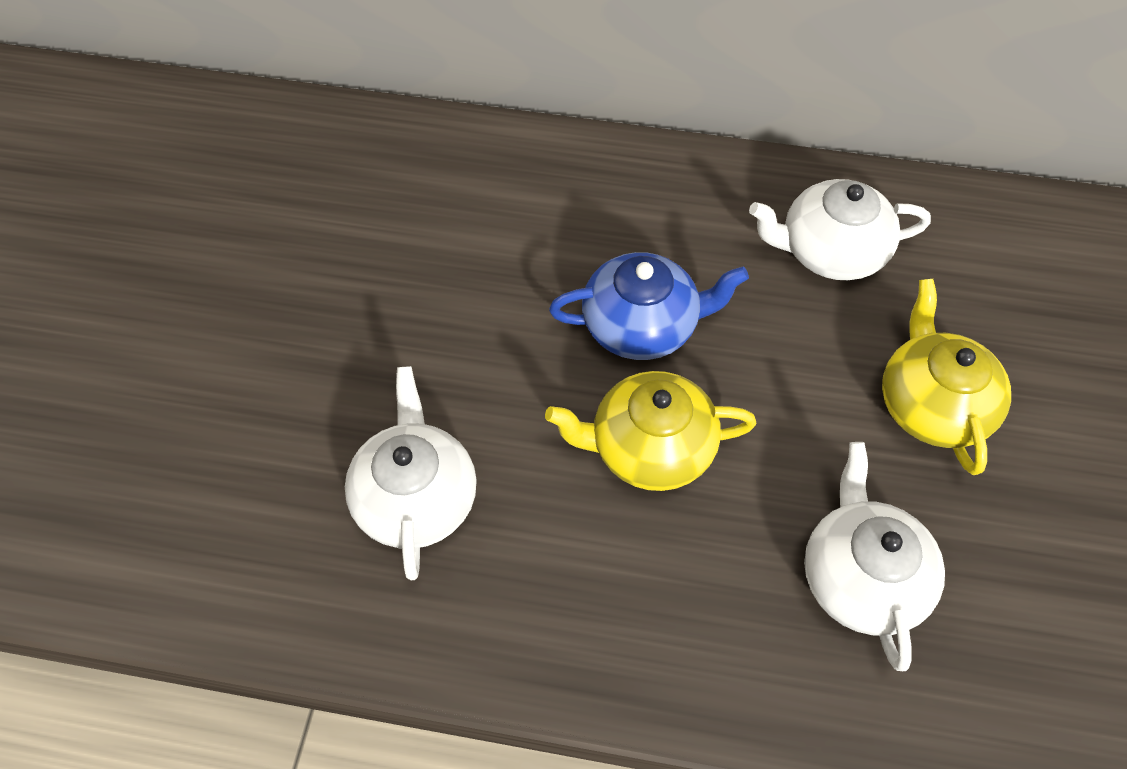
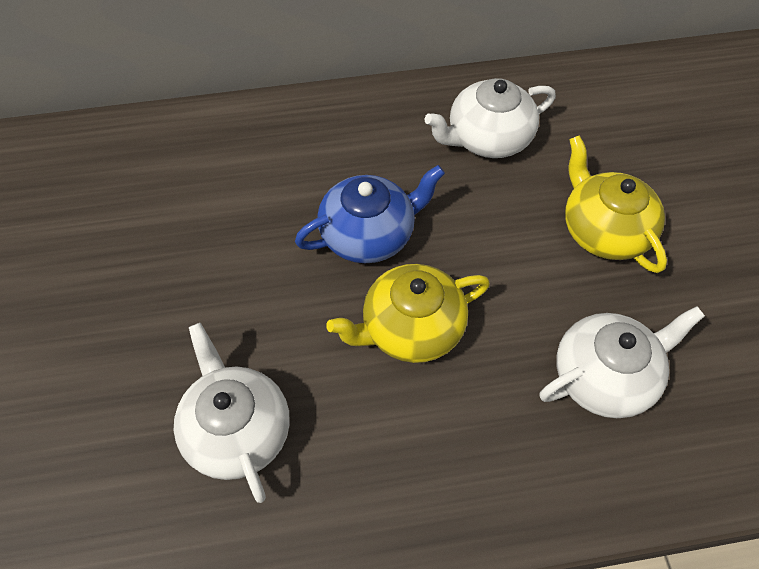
camera: 20 degrees left, 0 degrees up
(861, 577) = (605, 376): white teapot -> white teapot turned 90 degrees clockwise

